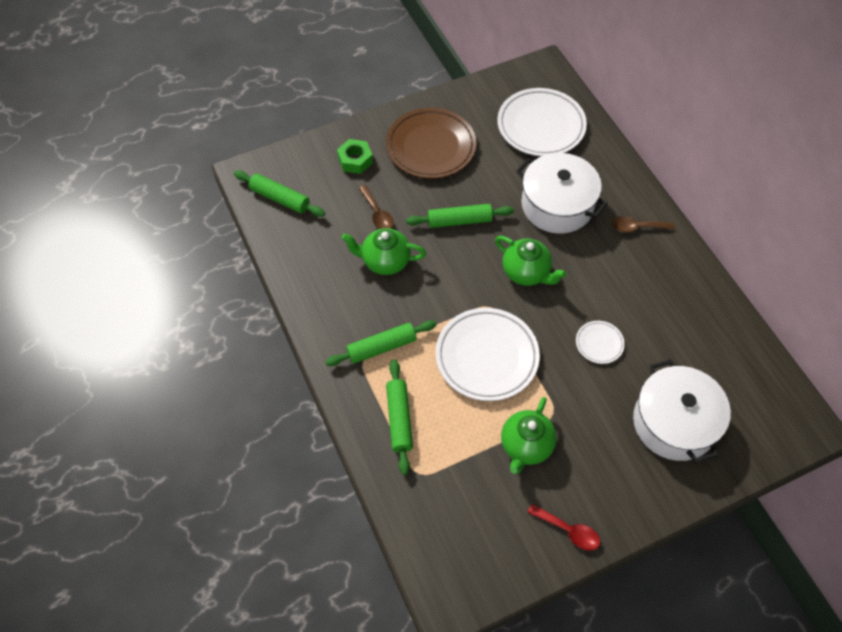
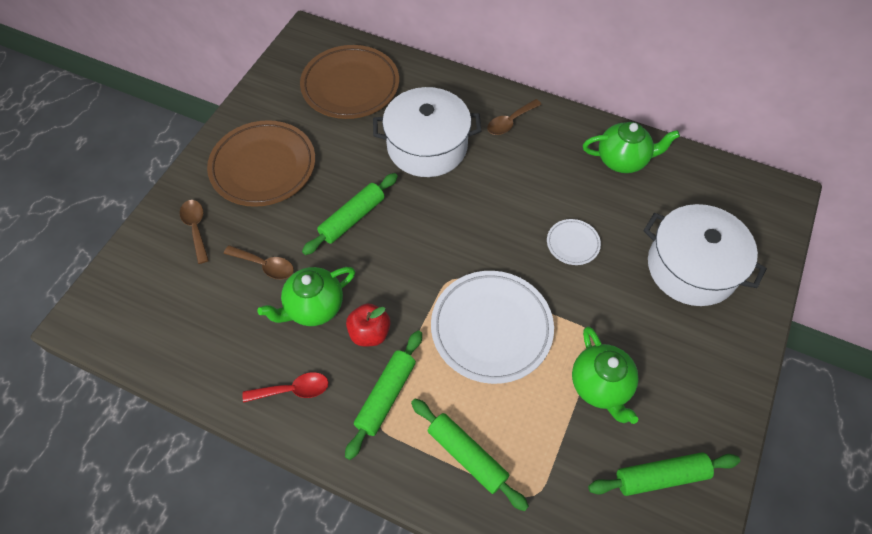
camera: 40 degrees left, 0 degrees up
(280, 198) = (144, 320): green rolling pin -> green rolling pin (661, 476)
(355, 160) = (196, 228): green nut -> brown spoon
(405, 302) = (370, 333): none -> red apple
(526, 272) = (455, 224): green teapot -> green teapot (622, 160)
(541, 126) = (350, 86): white plate -> brown plate
(568, 530) = (706, 435): red spoon -> red spoon (293, 390)

